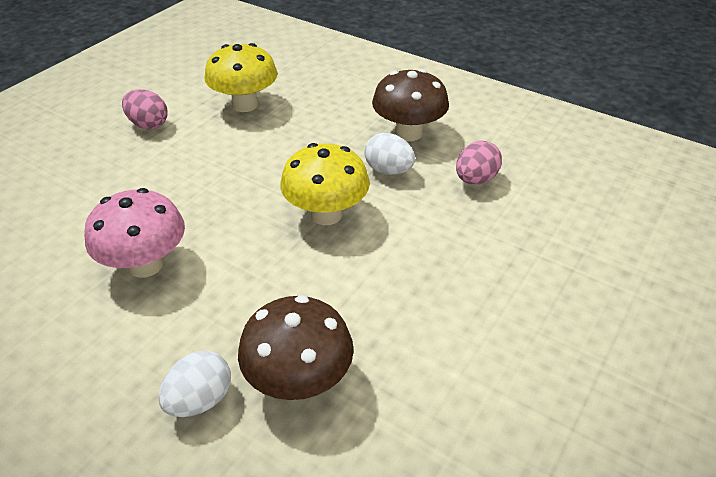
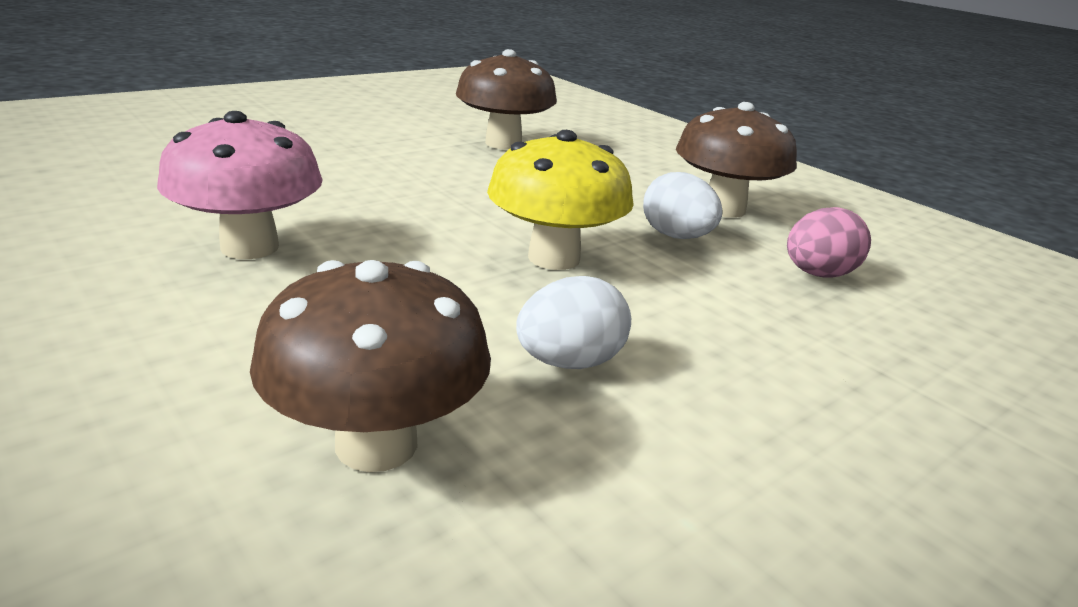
camera: 15 degrees right, 15 degrees down
(148, 124) = (367, 135): pink egg -> none
(200, 400) = (185, 421): white egg -> white egg (569, 362)
(245, 105) = (503, 143): yellow mushroom -> brown mushroom

